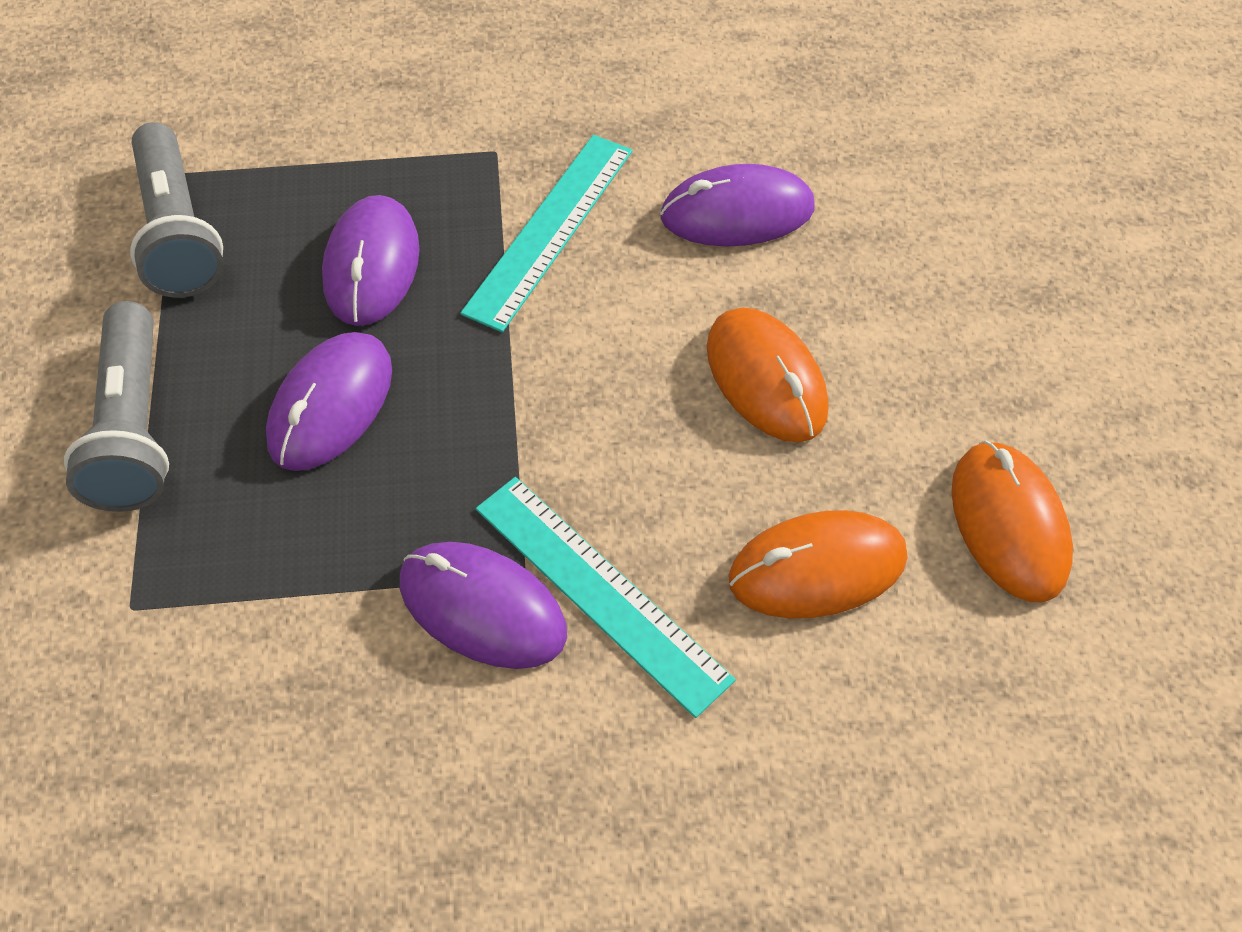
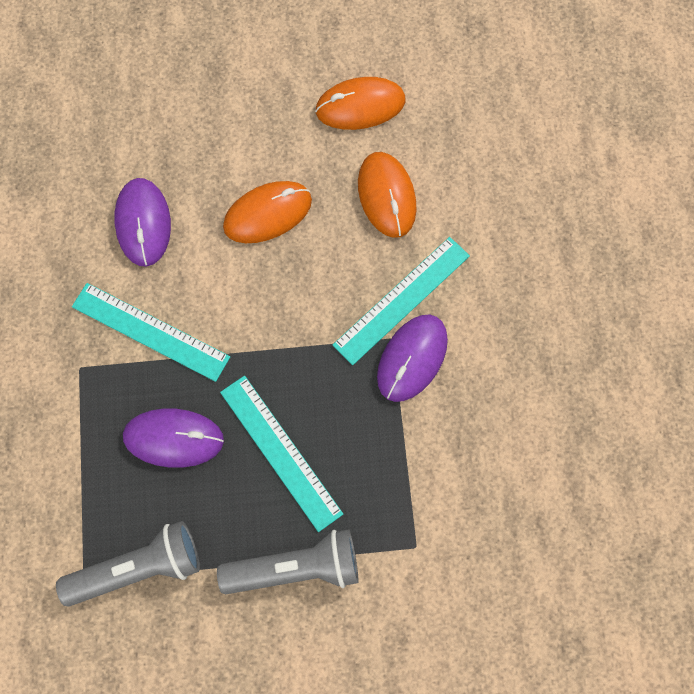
camera: 90 degrees left, 15 degrees up
(331, 405) = (281, 452): purple mouse -> turquoise ruler

